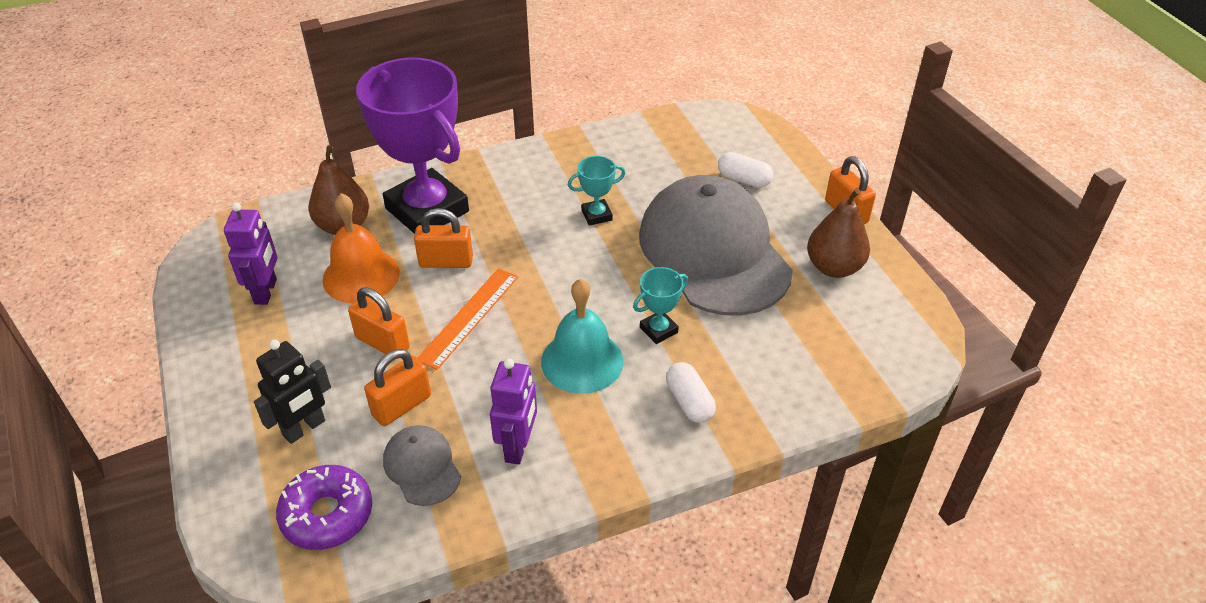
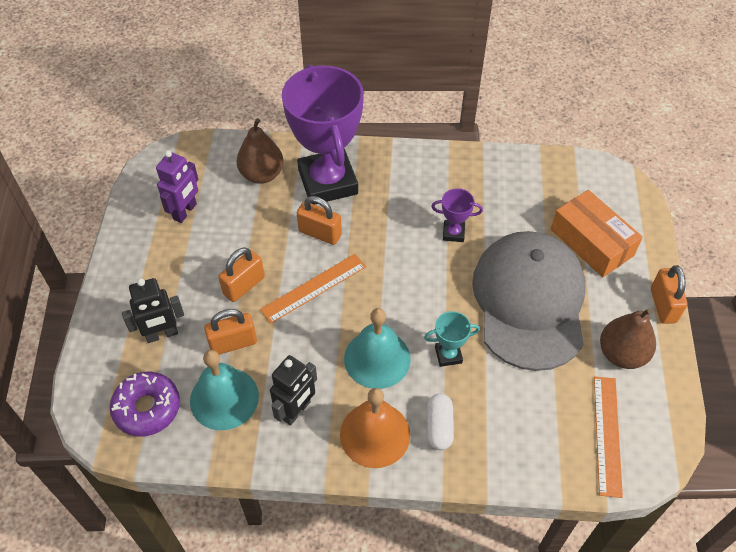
camera: 25 degrees right, 10 degrees up
(361, 276) = (255, 222): orange bell -> orange bell (375, 434)
(382, 343) = (244, 286): orange padlock -> orange padlock turned 75 degrees clockwise
(422, 467) = (224, 398): grey cap -> turquoise bell
(518, 447) = (296, 410): purple robot -> black robot
(596, 215) = (453, 233): turquoise trophy -> purple trophy
(744, 179) = (591, 242): white capsule -> orange box
(864, 344) = (607, 435): none -> orange ruler

